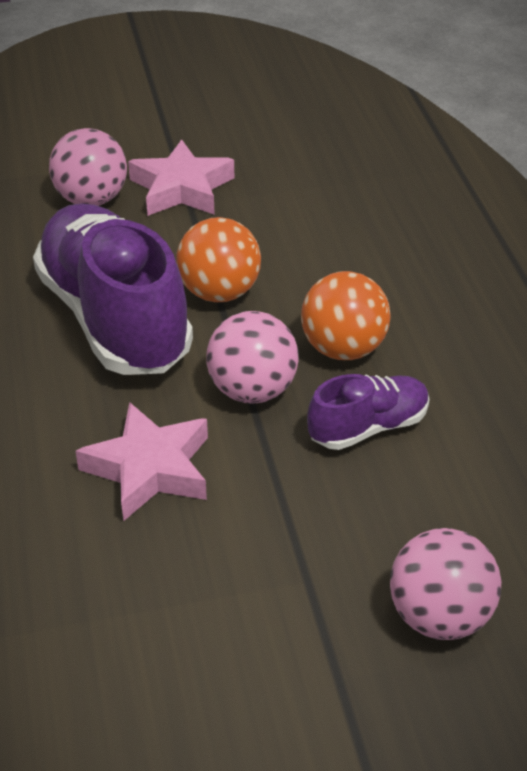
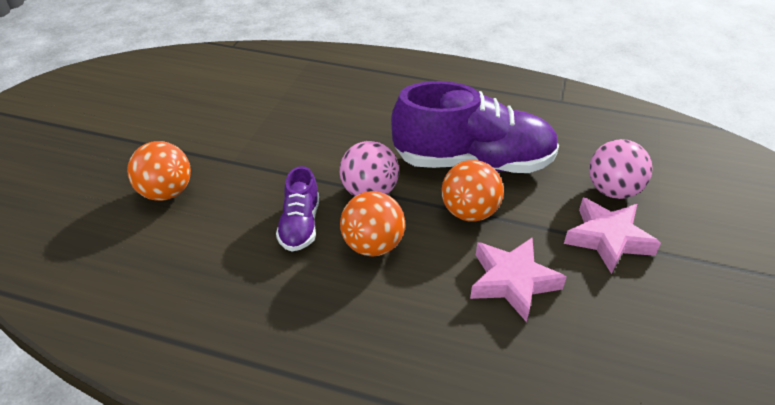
camera: 120 degrees right, 0 degrees up
(149, 469) = (345, 138): pink star -> pink star (512, 282)
(439, 616) = (166, 192): pink ball -> orange ball

